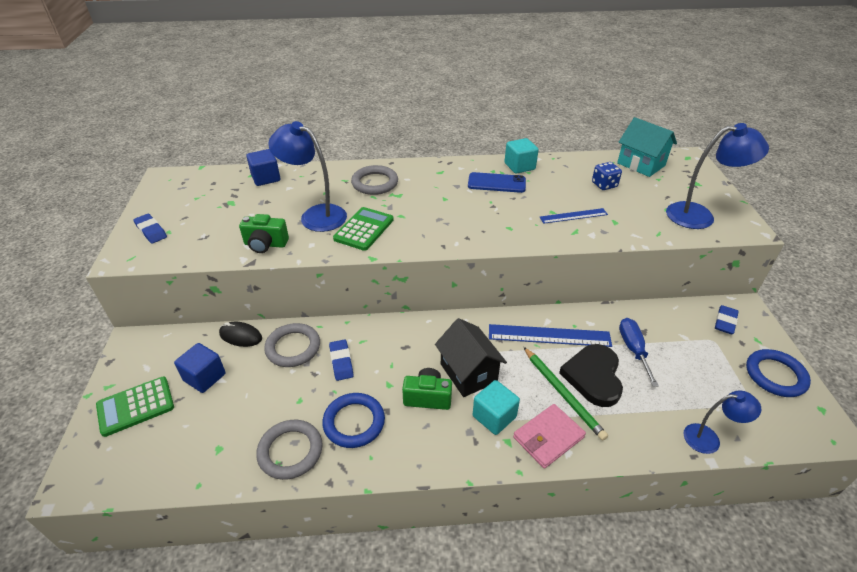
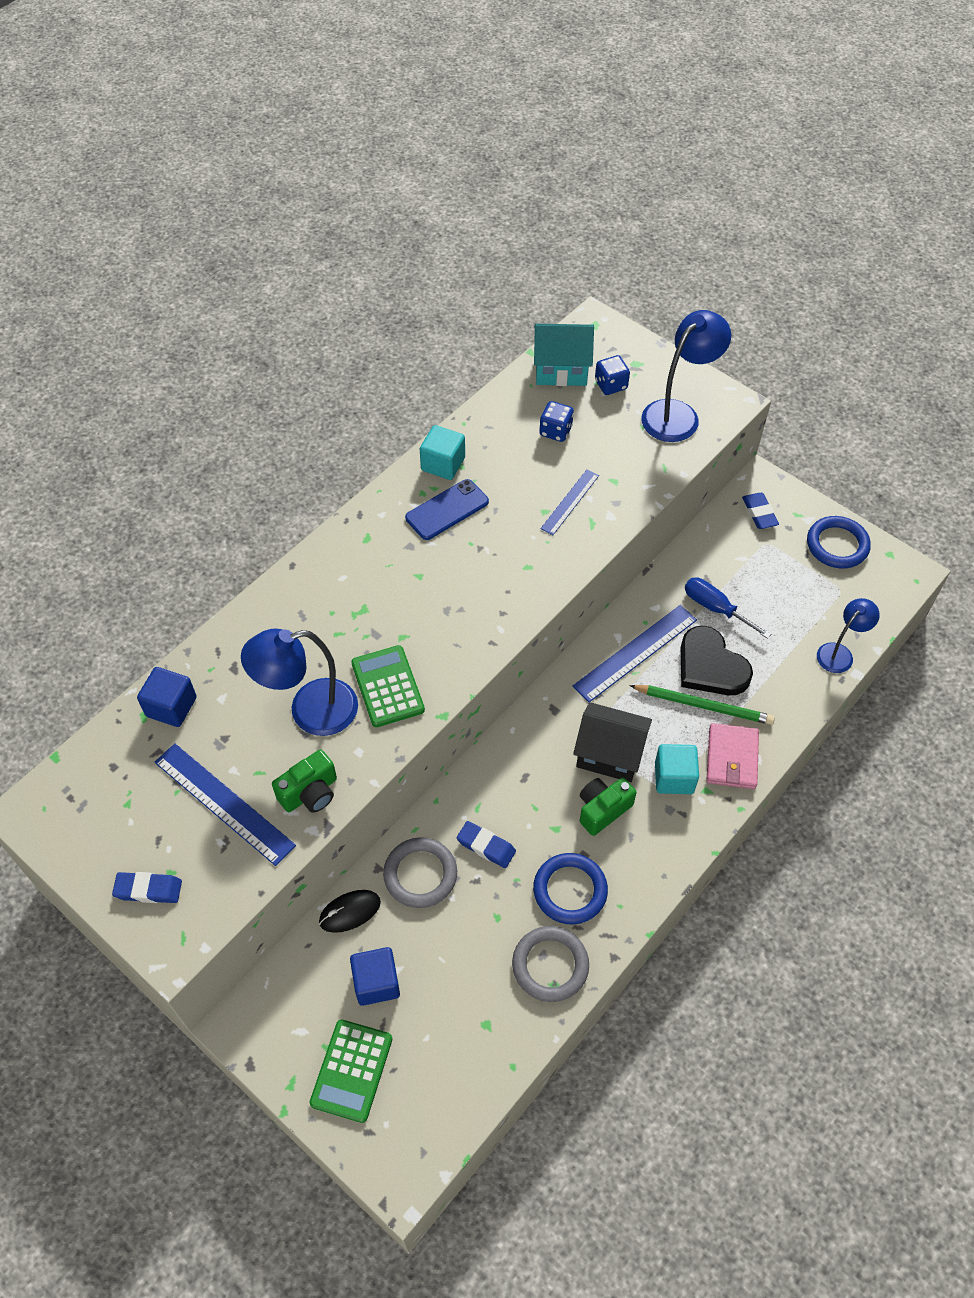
camera: 45 degrees left, 15 degrees up
(227, 223) = (223, 803): none -> blue ruler
(375, 183) = (314, 612): grey ring -> none
(666, 184) = (611, 385): none -> blue dice

